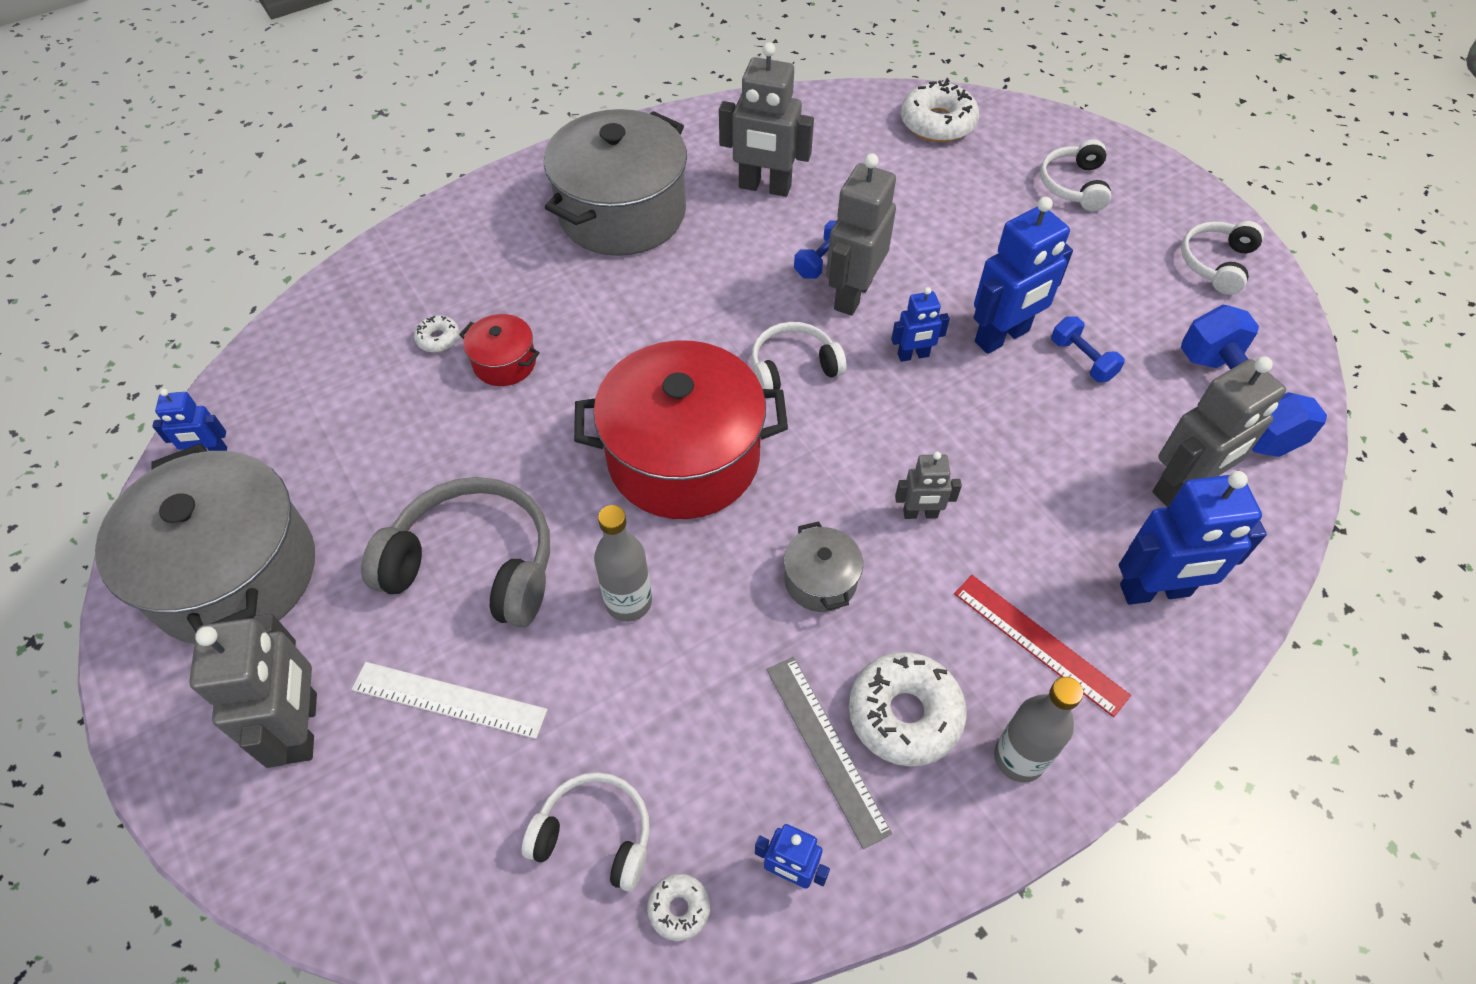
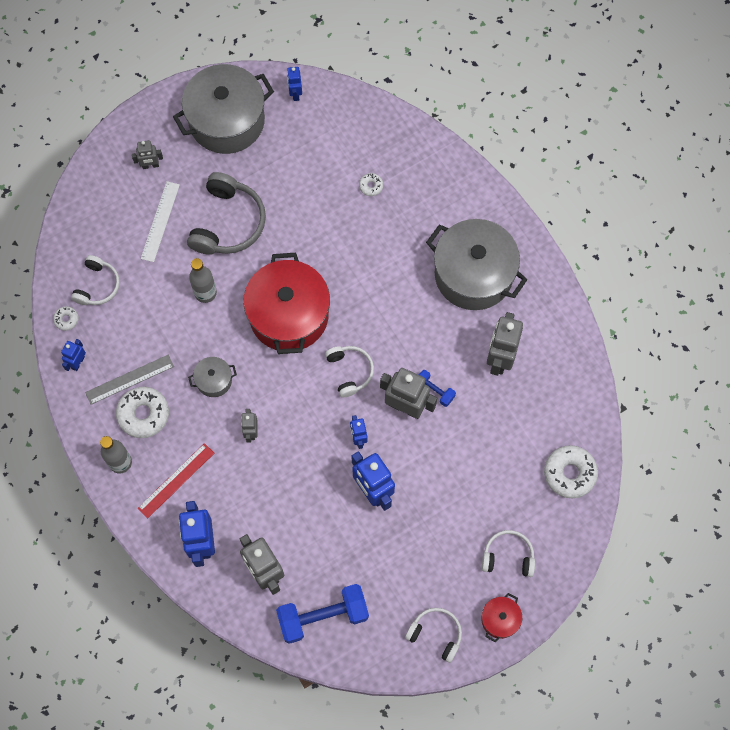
camera: 90 degrees right, 15 degrees up
(303, 727) = (150, 165): grey robot -> grey robot, size x0.53
(504, 363) = (353, 221): red pot -> red pot (500, 619)
(1082, 359) = (355, 534): blue dumbbell -> none

